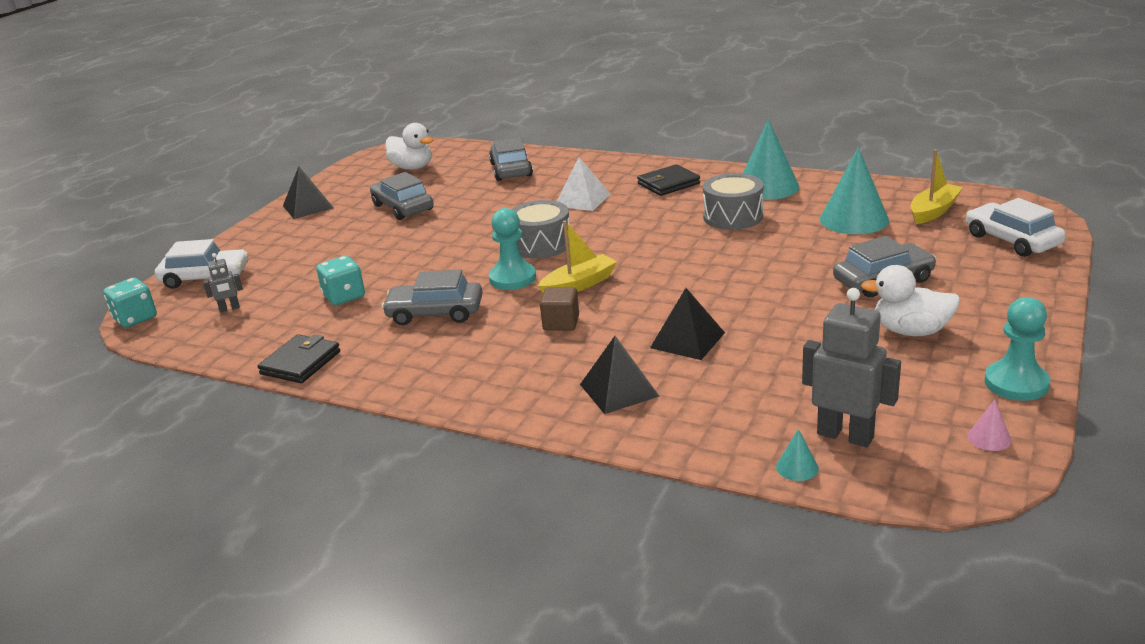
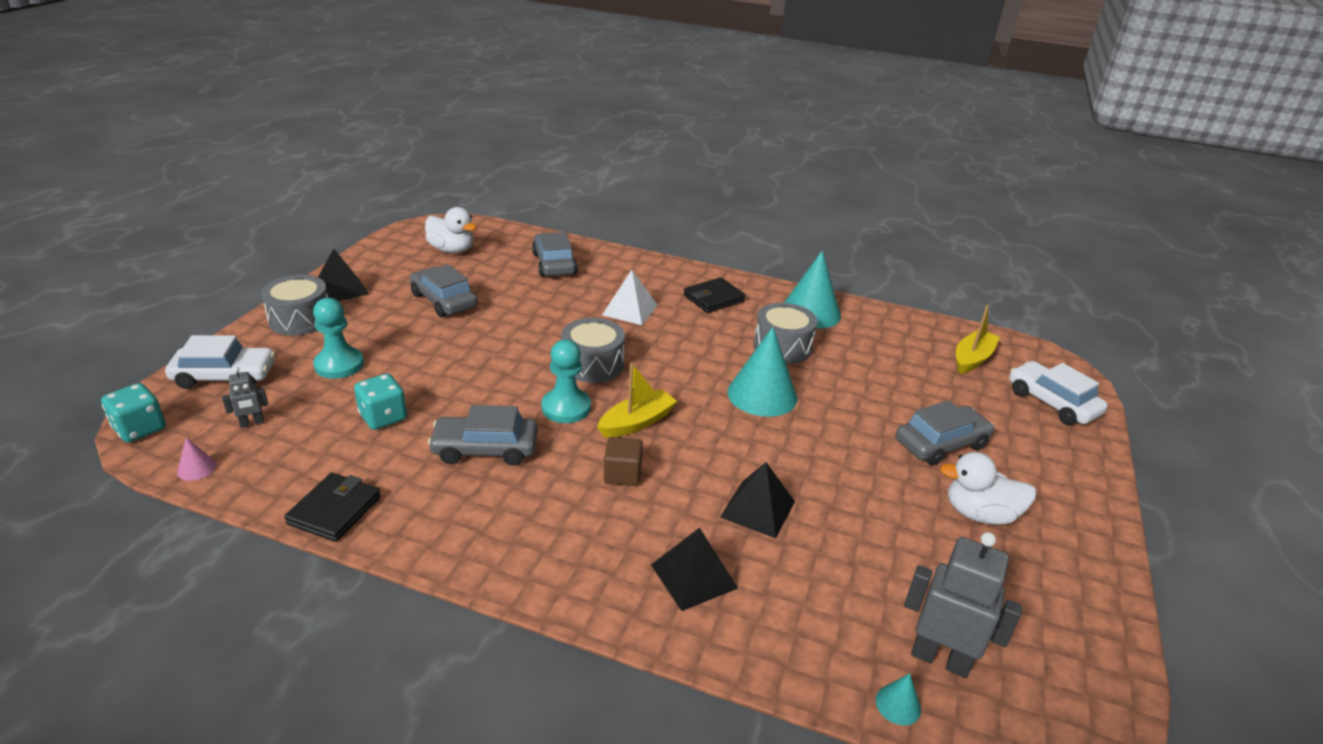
camera: 10 degrees left, 5 degrees up
(271, 232) = (300, 319): none -> grey drum
(854, 219) = (899, 362): turquoise cone -> turquoise cone (762, 395)
(989, 438) = (1085, 671): pink cone -> pink cone (196, 468)
(1016, 383) = (1095, 594): turquoise pawn -> turquoise pawn (339, 365)

